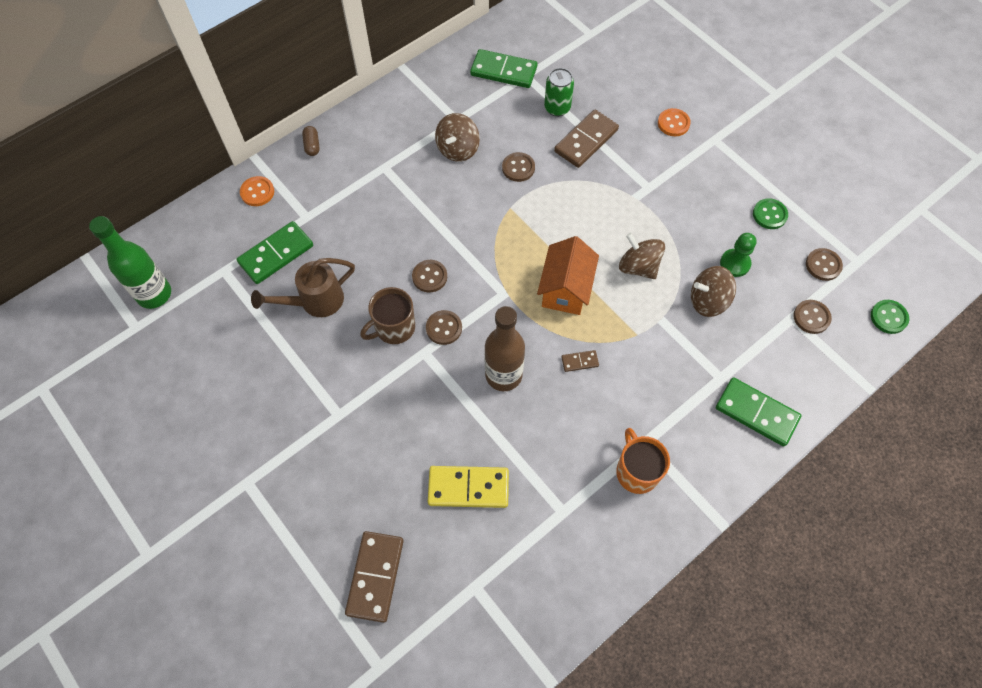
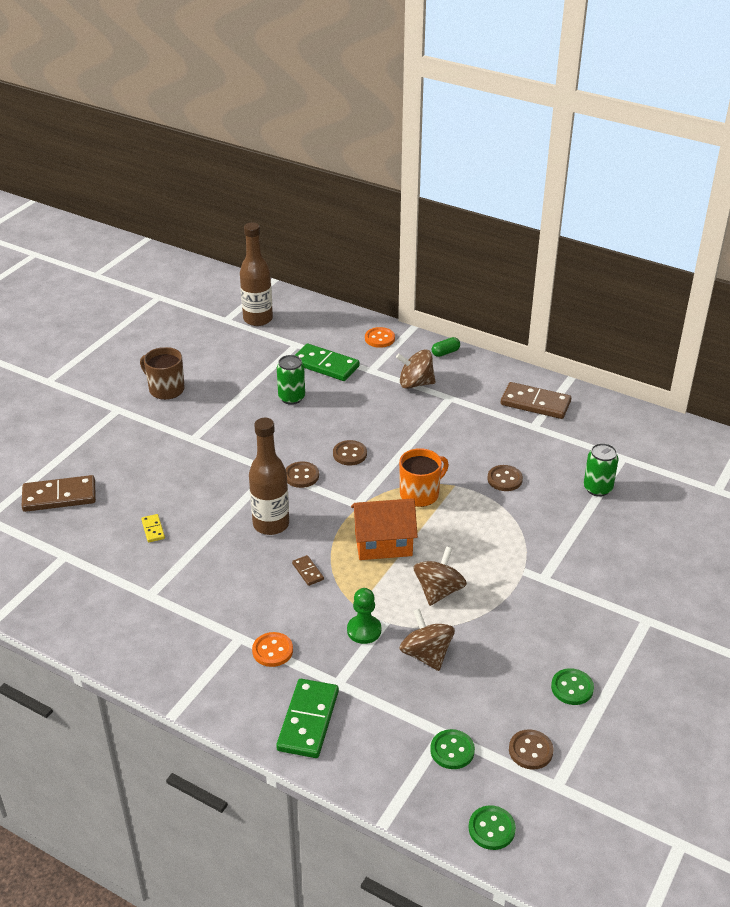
camera: 70 degrees right, 25 degrees down
(154, 294) = (258, 319): green bottle -> brown bottle
(312, 145) = (445, 352): brown capsule -> green capsule
(315, 301) = (291, 398): brown watering can -> green can
(394, 328) = (287, 447): brown mug -> brown mug (166, 389)
(458, 149) = (500, 435): brown spinning top -> brown spinning top (415, 383)
(468, 487) = (153, 529): yellow domino -> yellow domino, size x0.47
(503, 71) = (616, 441): green domino -> none
(586, 141) = (571, 518): brown domino -> brown domino (535, 403)
(636, 471) = (207, 637): orange mug -> orange mug (420, 494)
(673, 123) = (643, 580): orange button -> orange button (272, 651)
(735, 263) = (486, 668): green pawn -> green pawn (364, 630)
(811, 317) = (452, 750): brown button -> green button

